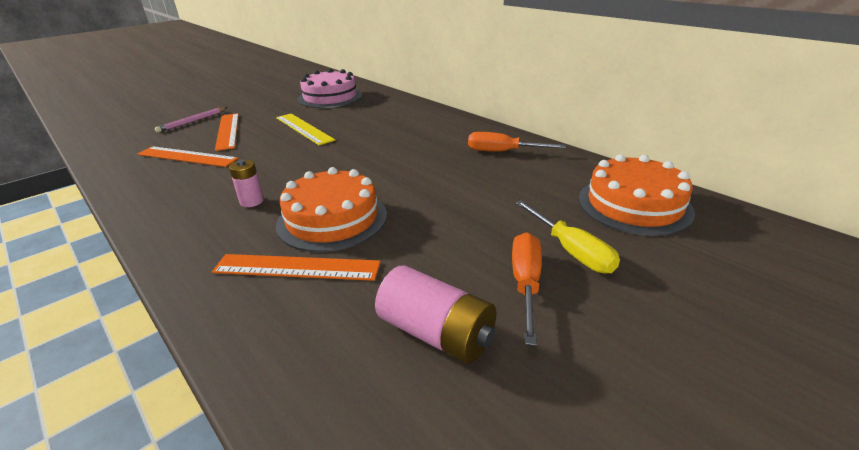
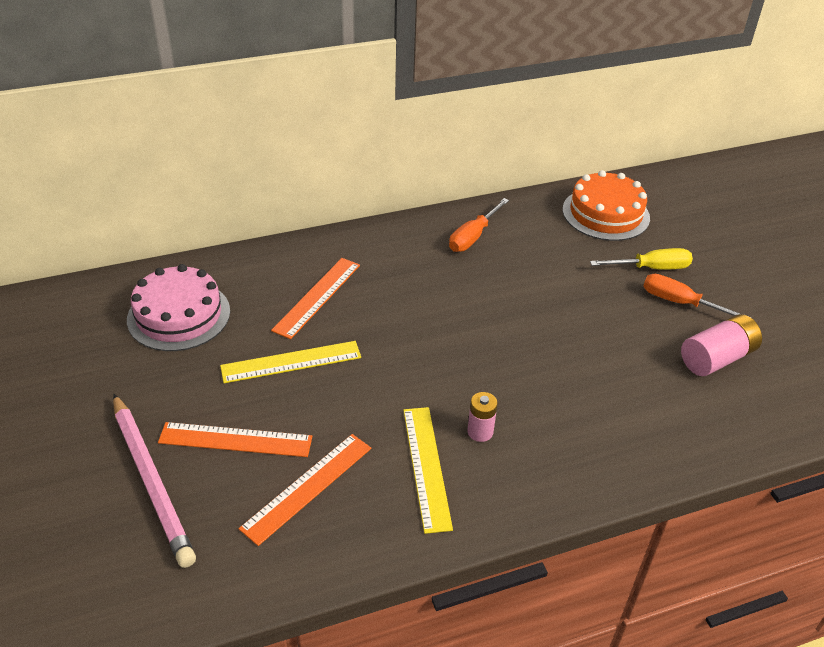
camera: 70 degrees left, 10 degrees up
(192, 121) = (151, 480): pink pencil -> pink pencil, size x1.82
(208, 188) = (426, 467): none -> yellow ruler
(297, 267) = (617, 413): orange ruler -> orange ruler (317, 297)
(332, 219) = (547, 379): orange cake -> none

